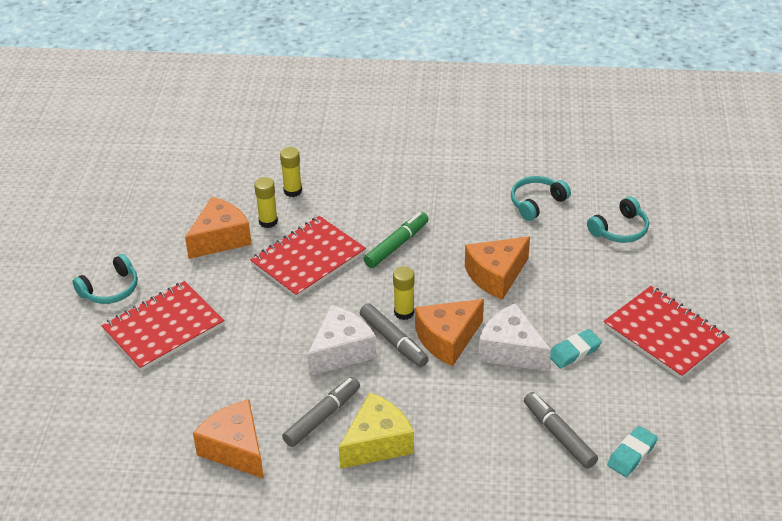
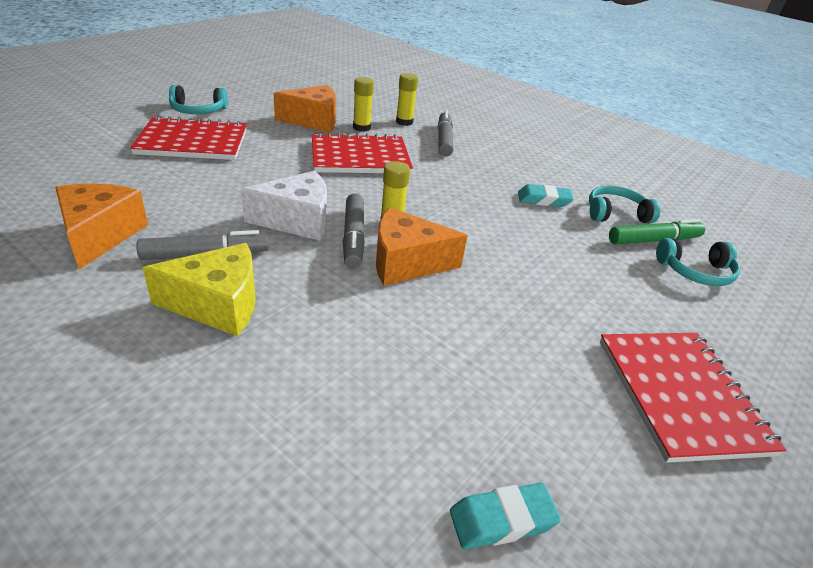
camera: 30 degrees right, 5 degrees down
(396, 245) = (445, 182): green marker -> green marker (654, 240)
(496, 275) = (516, 242): orange cheese -> none
(511, 350) = (462, 306): white cheese -> none
(559, 435) = (423, 425): grey marker -> grey marker (444, 140)
(574, 352) = (537, 347): turquoise eraser -> turquoise eraser (544, 200)

